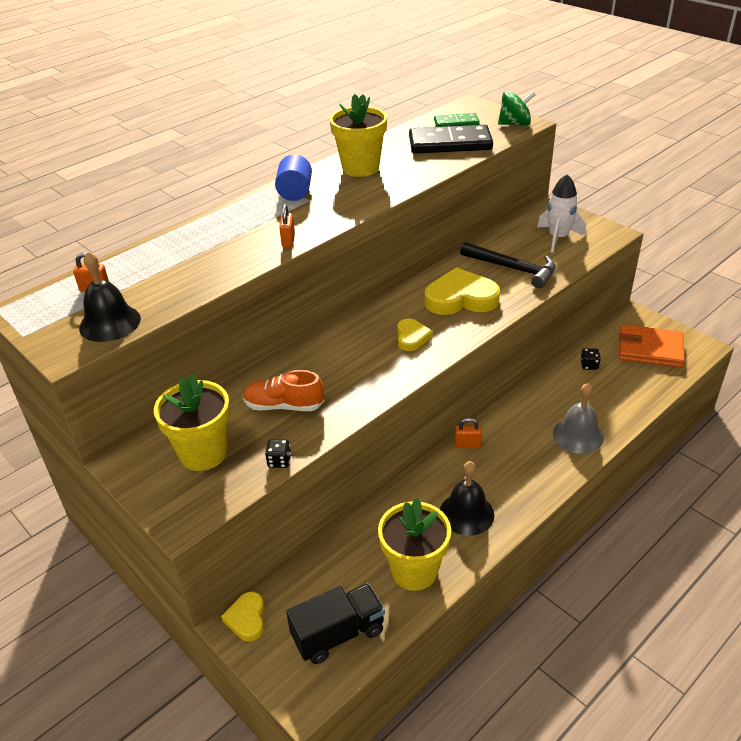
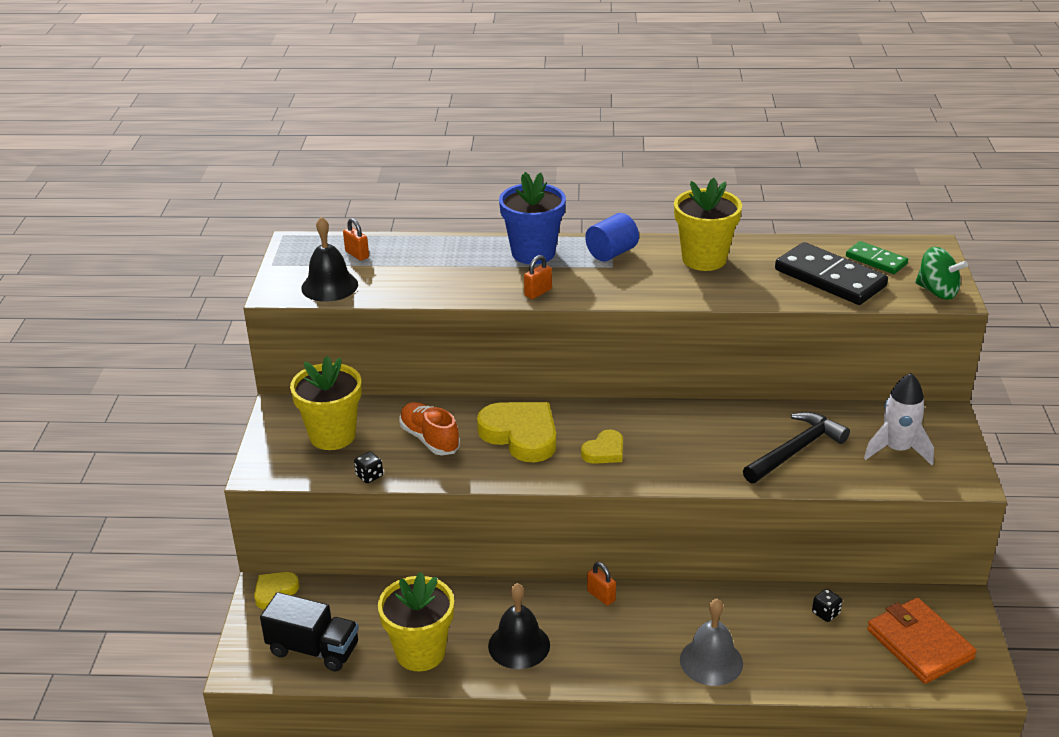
camera: 45 degrees right, 5 degrees down
(239, 218) = (533, 253): none -> blue flower pot
(460, 298) = (701, 446): yellow heart -> yellow heart (521, 435)
(513, 269) = (796, 450): black hammer -> black hammer turned 120 degrees counterclockwise

